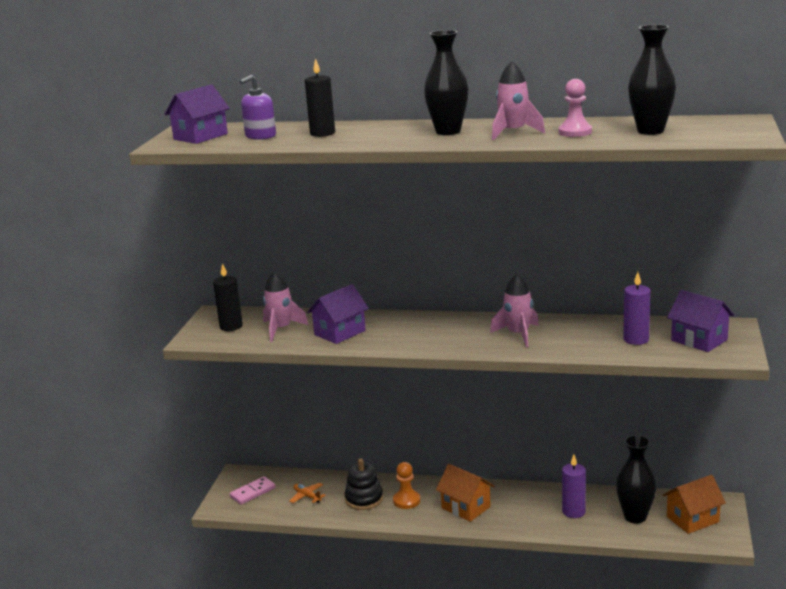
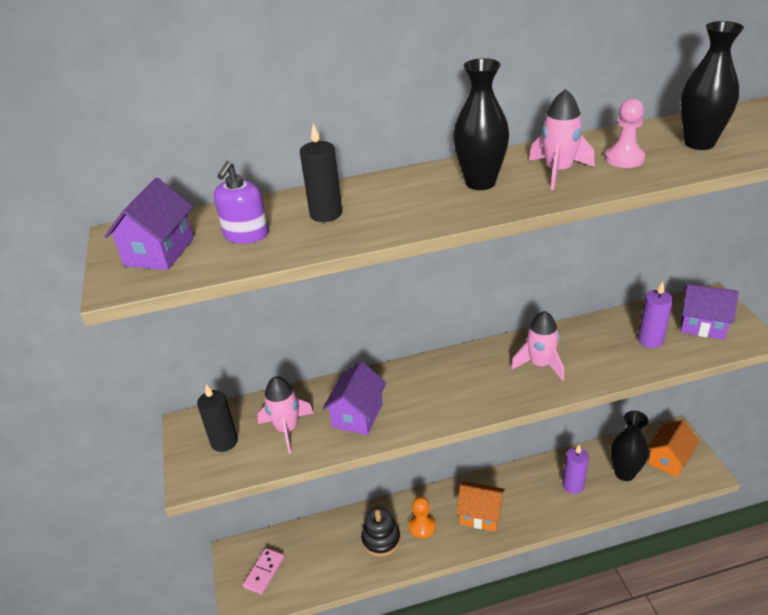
camera: 25 degrees left, 15 degrees up
(307, 496) = (323, 557): orange plane -> none

